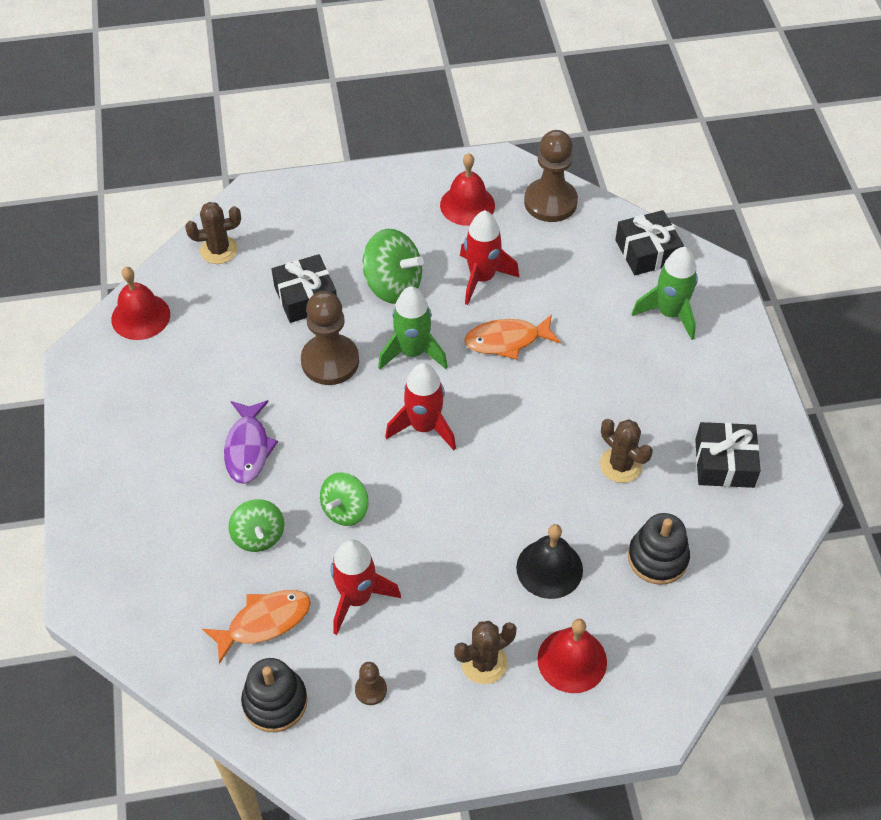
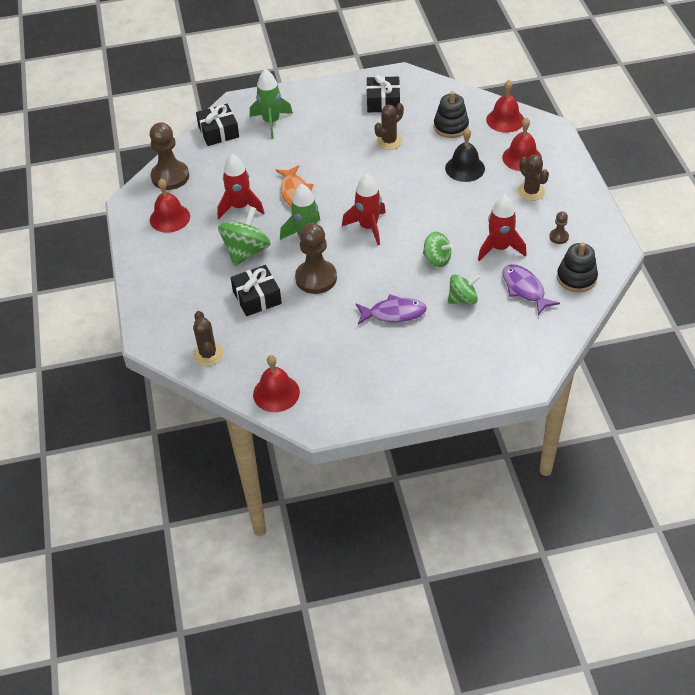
camera: 90 degrees left, 5 degrees down
(264, 622) = (524, 289): orange fish -> purple fish
(676, 646) = (505, 120): none -> red bell

